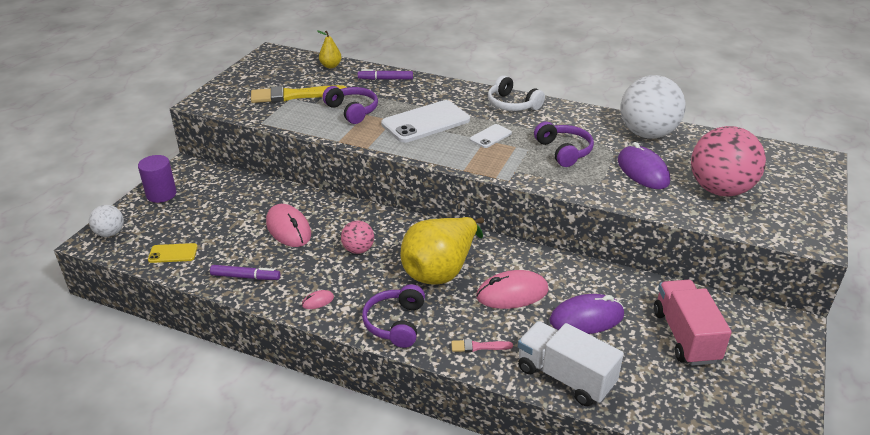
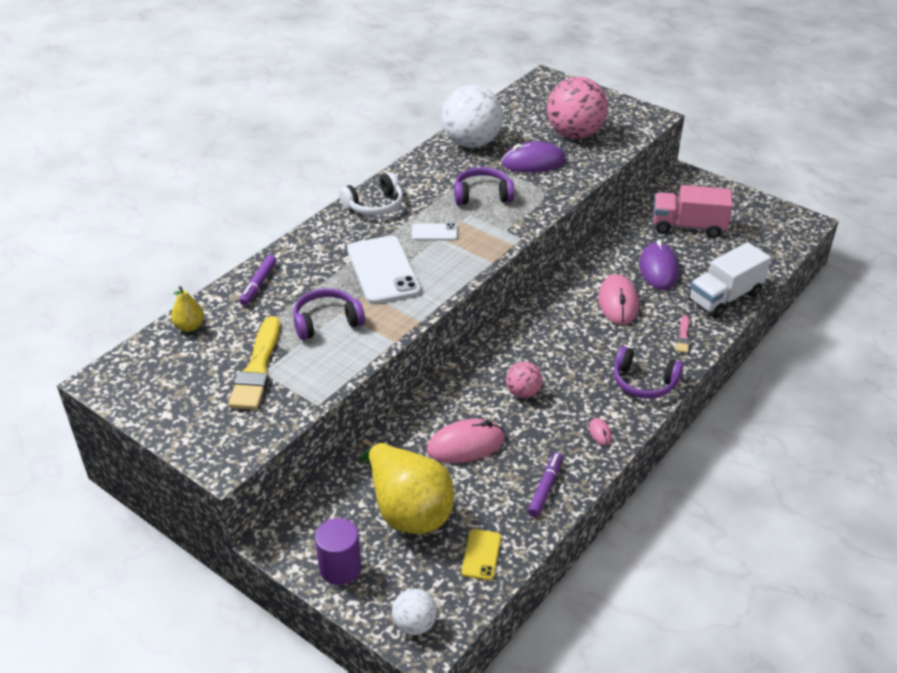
camera: 75 degrees left, 5 degrees up
(441, 270) = (573, 340): yellow pear -> yellow pear (408, 509)
(490, 136) = (434, 232): white phone -> white phone turned 60 degrees counterclockwise

